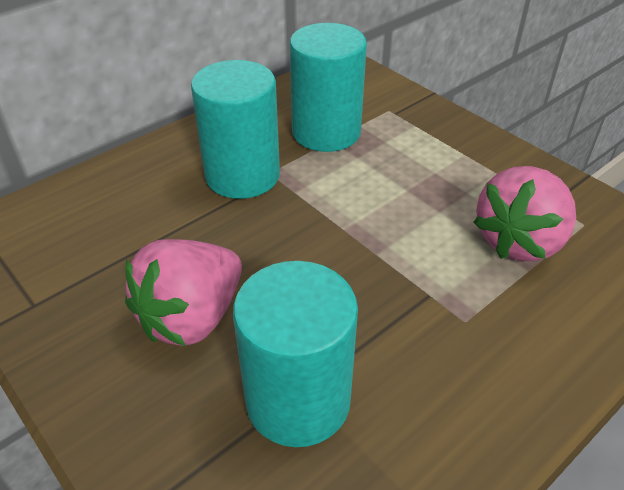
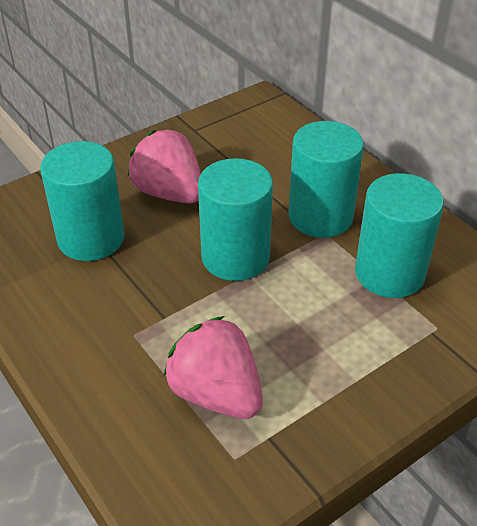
camera: 95 degrees right, 0 degrees up
(318, 239) = (235, 257): none -> turquoise cylinder

